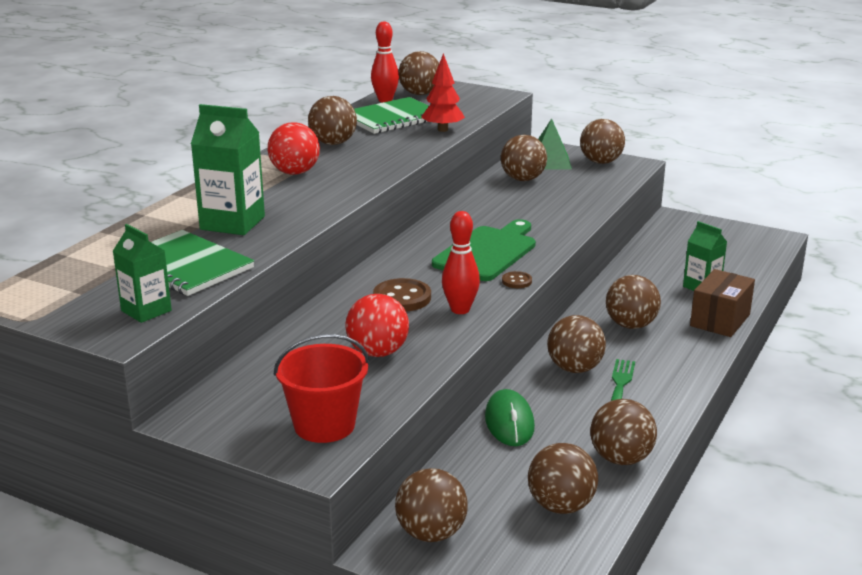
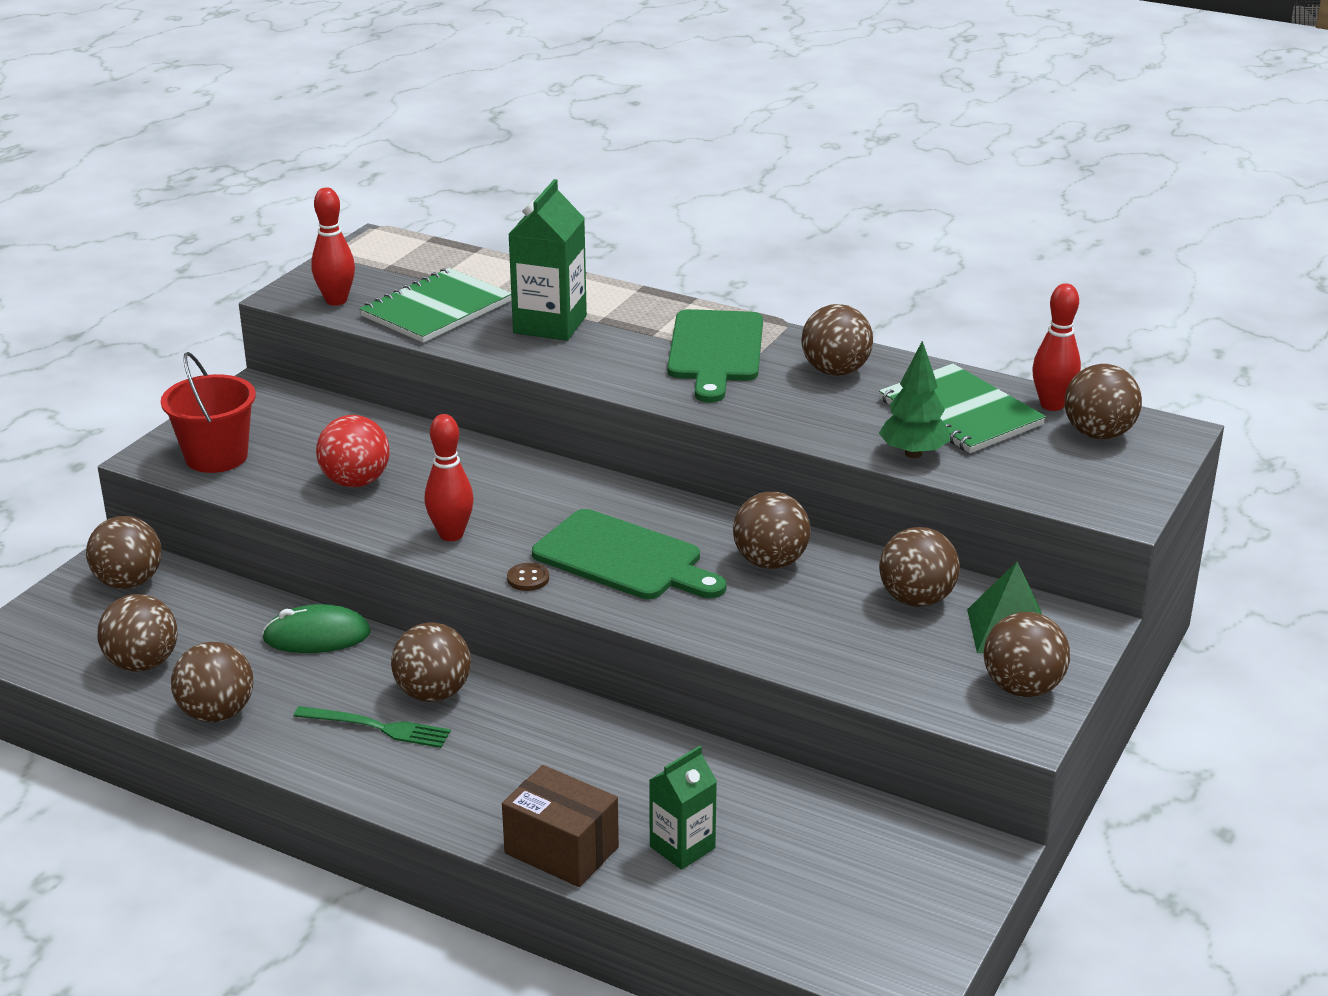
camera: 90 degrees right, 5 degrees up
(146, 311) = (336, 300): green carton -> red bowling pin
(295, 172) = (716, 351): red ball -> green cutting board
(402, 298) = (490, 495): brown button -> none
(442, 129) = (913, 453): red tree -> green tree
(630, 325) = (551, 755): brown ball -> brown ball (770, 562)

